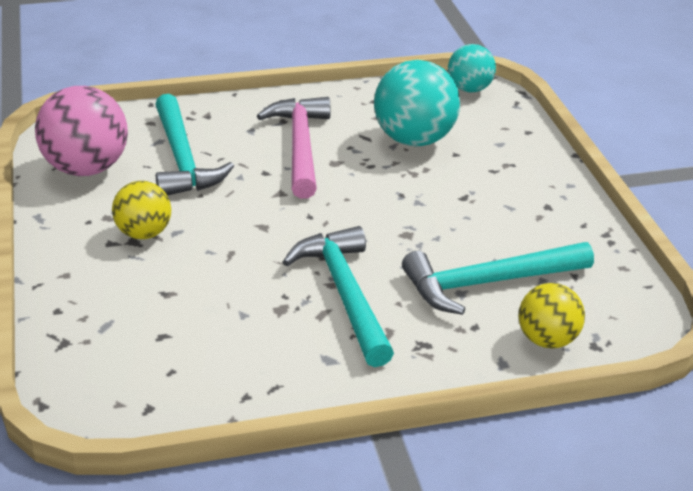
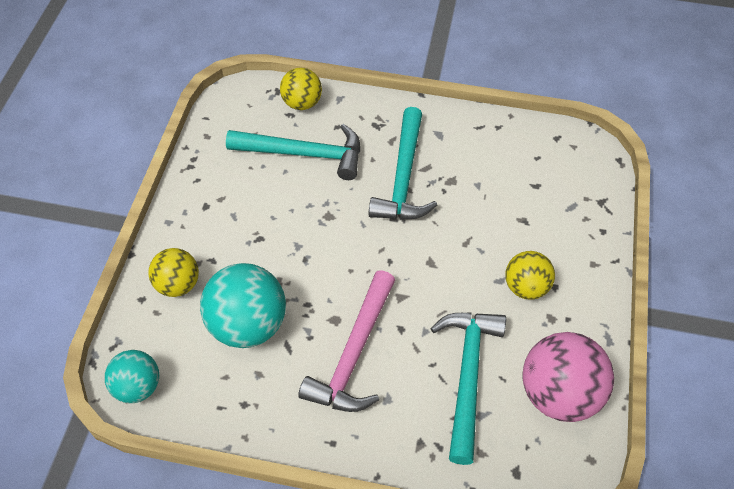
camera: 155 degrees left, 20 degrees up
(506, 147) = (178, 284): none -> yellow ball

